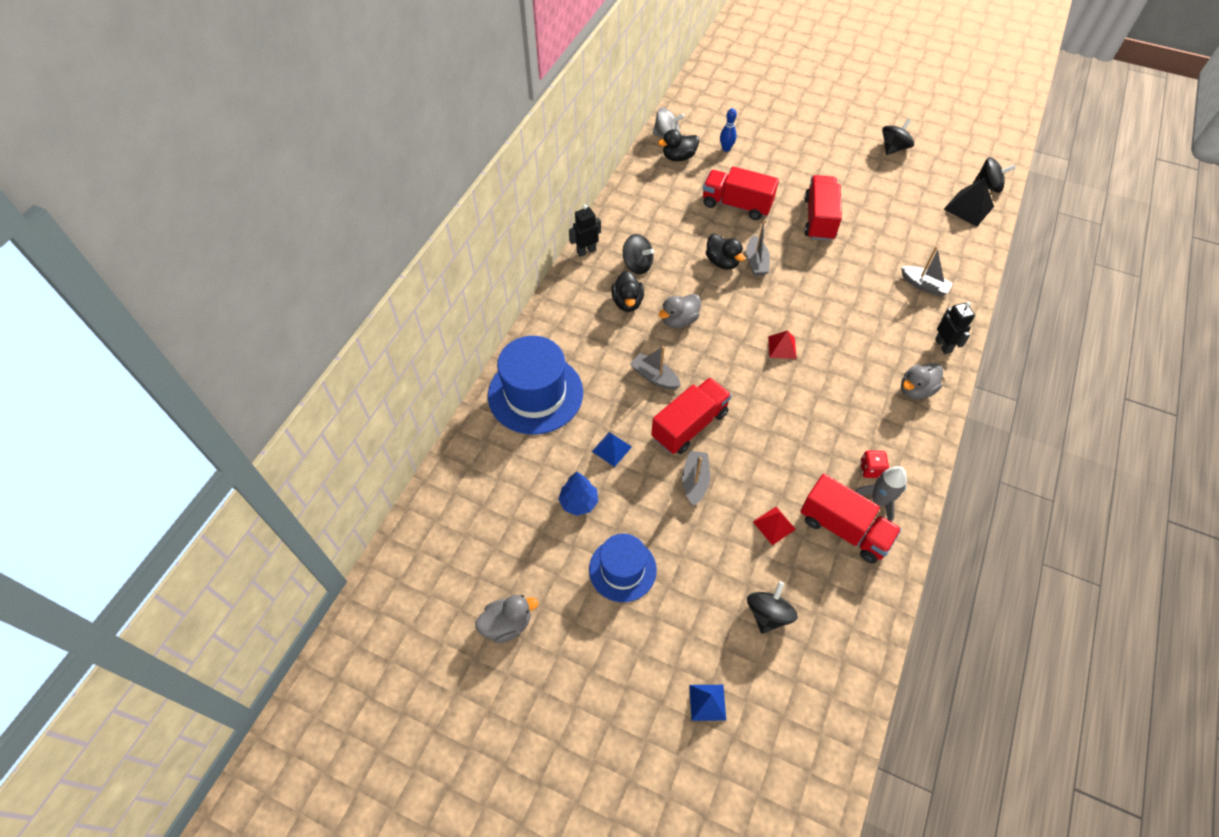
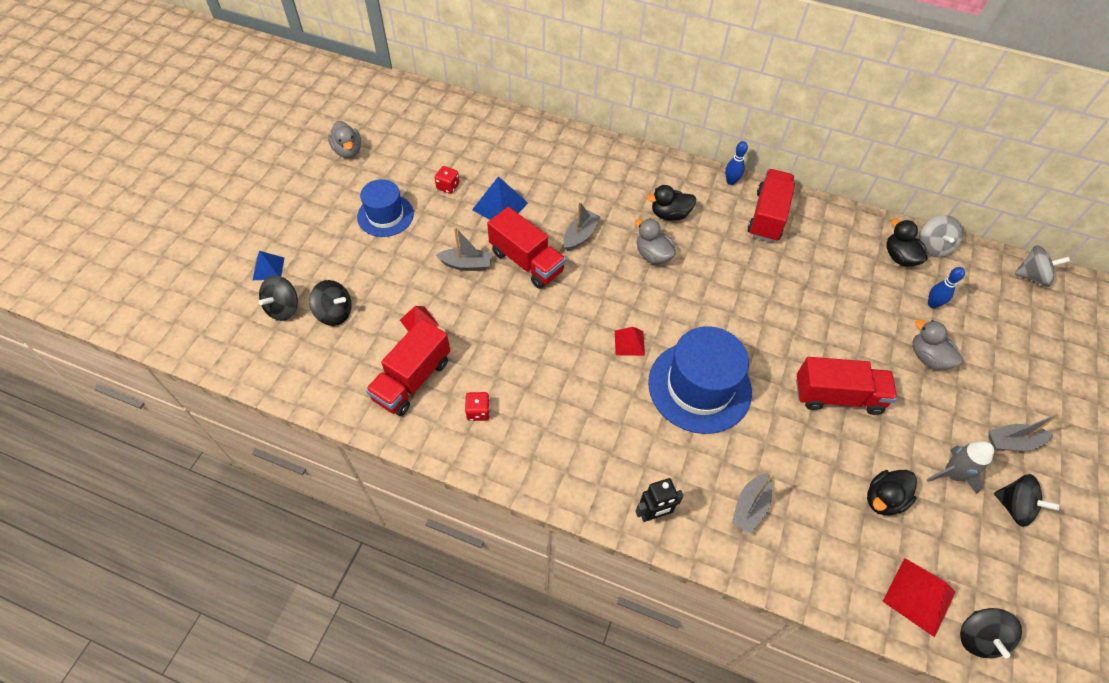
camera: 85 degrees right, 0 degrees up
(535, 394) = (555, 154): blue hat -> blue hat (699, 387)
(579, 502) = (448, 186): blue tree -> red dice
(586, 251) = (731, 181): black robot -> blue bowling pin
(611, 449) = (500, 206): blue pyramid -> blue pyramid, size x1.56
(637, 265) = (721, 221): black spinning top -> black spinning top (283, 308)
(696, 90) = (1032, 276): none -> grey spinning top
(722, 262) = (742, 294): black duck -> black duck (883, 499)
(736, 205) = (836, 311): red truck -> red truck (767, 216)
(756, 262) = (749, 325): grey boat -> grey boat (1012, 442)
(879, 501) = (441, 415): grey rocket -> grey rocket (951, 474)
(915, 390) = (583, 471): grey duck -> grey duck (927, 357)
(968, 208) = (919, 596): black pyramid -> red pyramid

